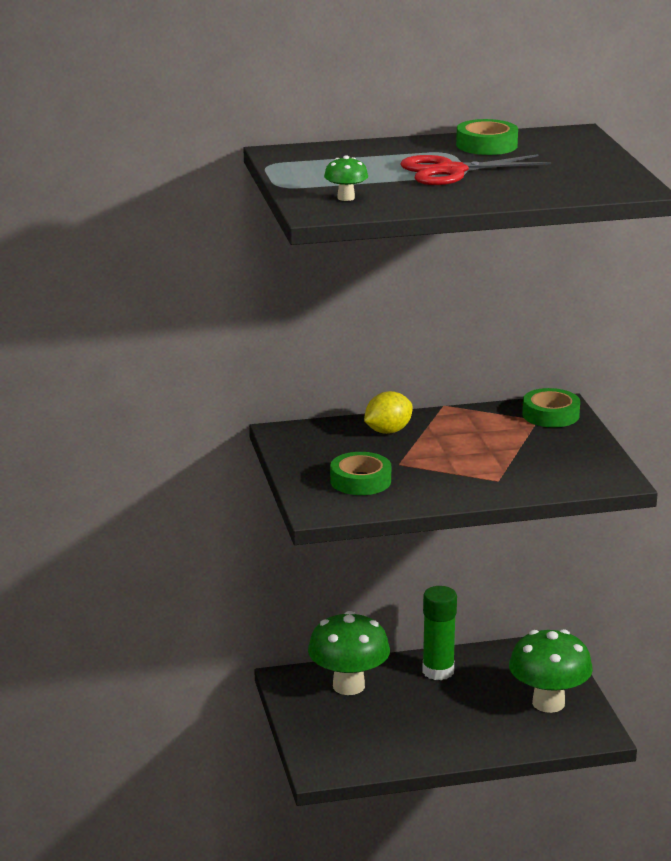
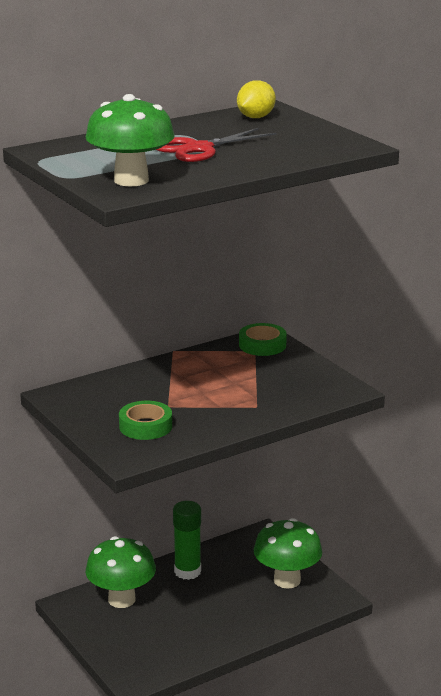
camera: 20 degrees left, 0 degrees up
(346, 198) = (131, 180): green mushroom -> green mushroom, size x2.24
(388, 431) = (141, 380): yellow lemon -> yellow lemon (255, 117)
(486, 145) = (208, 125): green tape -> none

